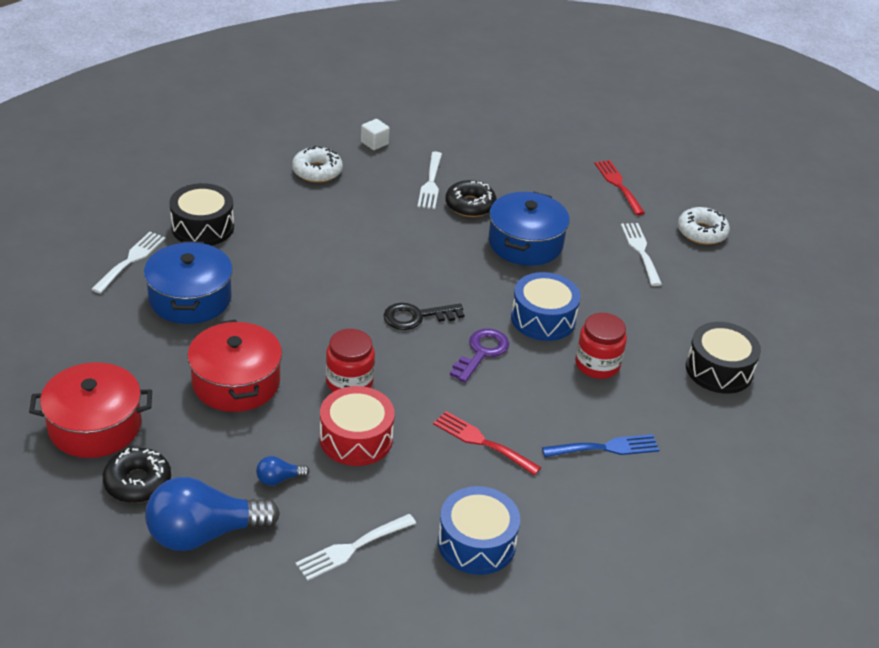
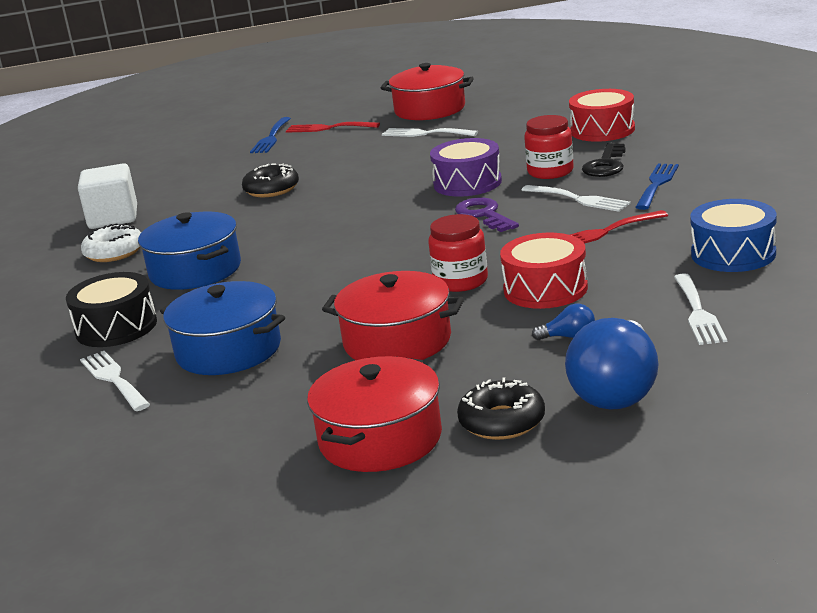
camera: 50 degrees left, 15 degrees down
(279, 479) = (568, 337): blue light bulb -> blue light bulb turned 105 degrees counterclockwise
(374, 143) = (113, 218): white cube -> white cube, size x1.92
(416, 317) = (401, 236): black key -> black key (605, 165)
(431, 183) = (214, 201): white fork -> white fork (579, 199)
(525, 243) = (357, 175): blue pot -> blue pot (195, 270)
(543, 319) = (467, 183): blue drum -> purple drum
(577, 159) = (271, 137): none -> blue fork
(701, 232) = (430, 109): white donut -> red pot
(719, 370) = (602, 130): black drum -> red drum

